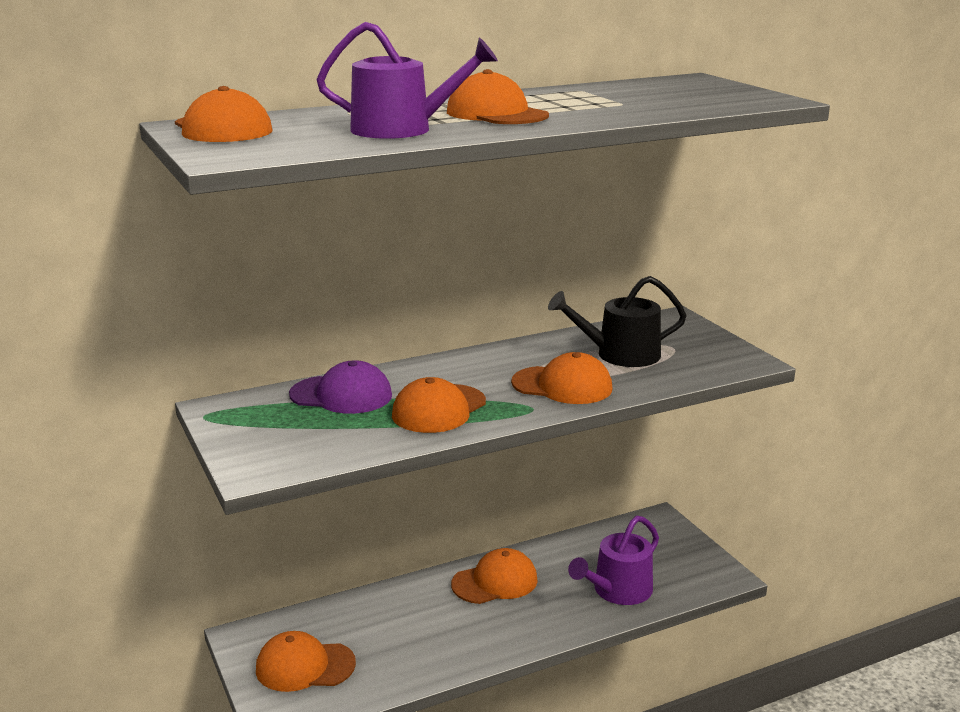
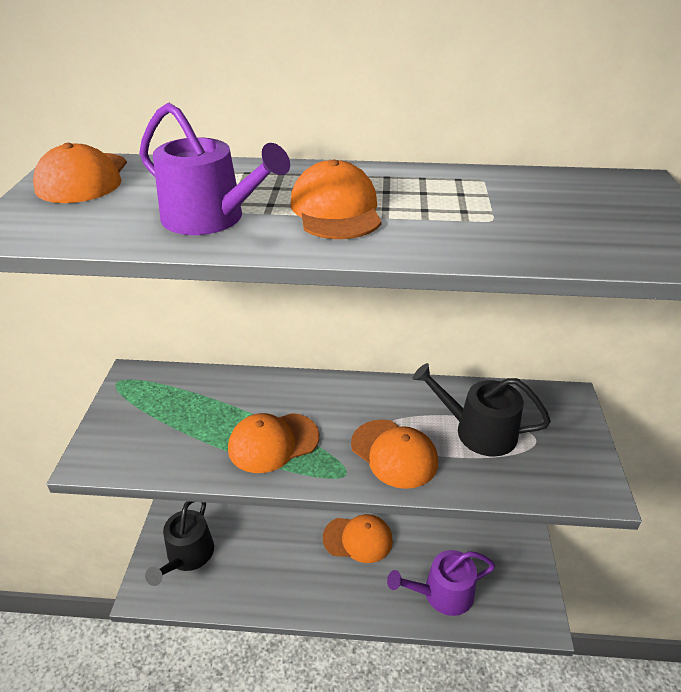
camera: 30 degrees right, 15 degrees up
(305, 666) = (187, 556): orange cap -> black watering can
(341, 395) = (221, 395): purple cap -> none

